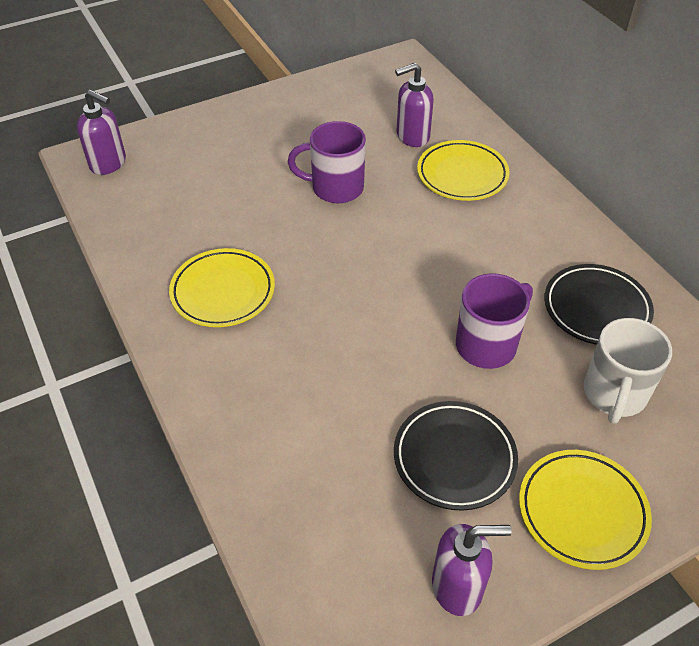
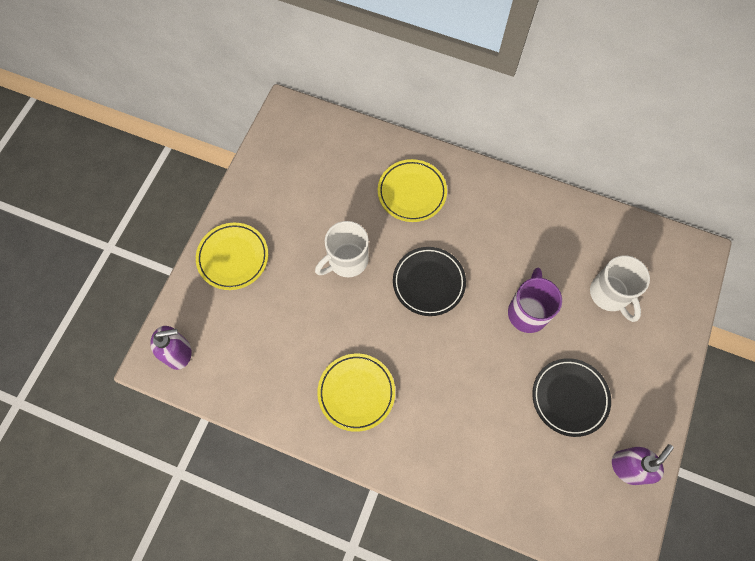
camera: 40 degrees left, 20 degrees up
(335, 188) = (347, 260): purple mug -> white mug
(412, 136) = (354, 181): purple soap dispenser -> none
(582, 511) = (647, 378): yellow plate -> yellow plate (233, 258)
(596, 309) = (560, 242): black plate -> black plate (428, 282)

